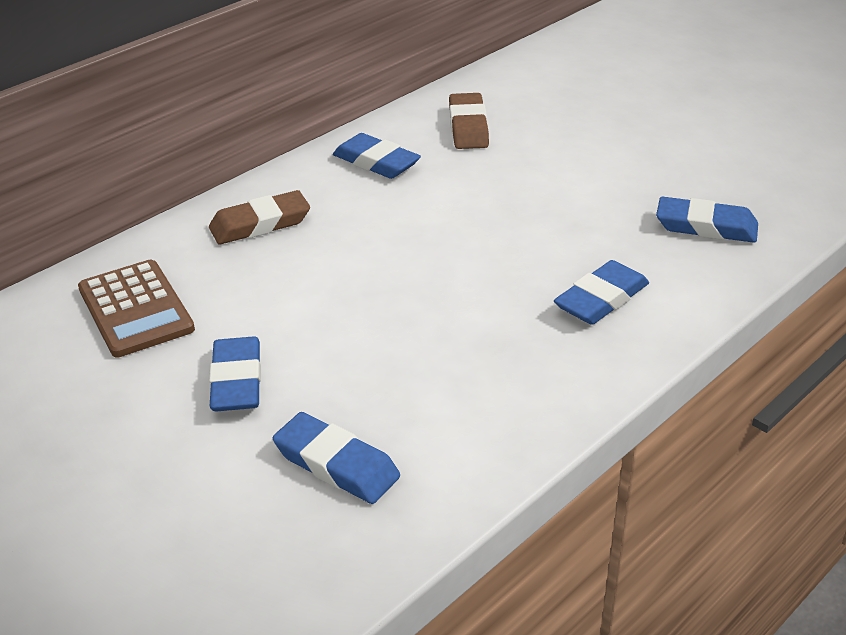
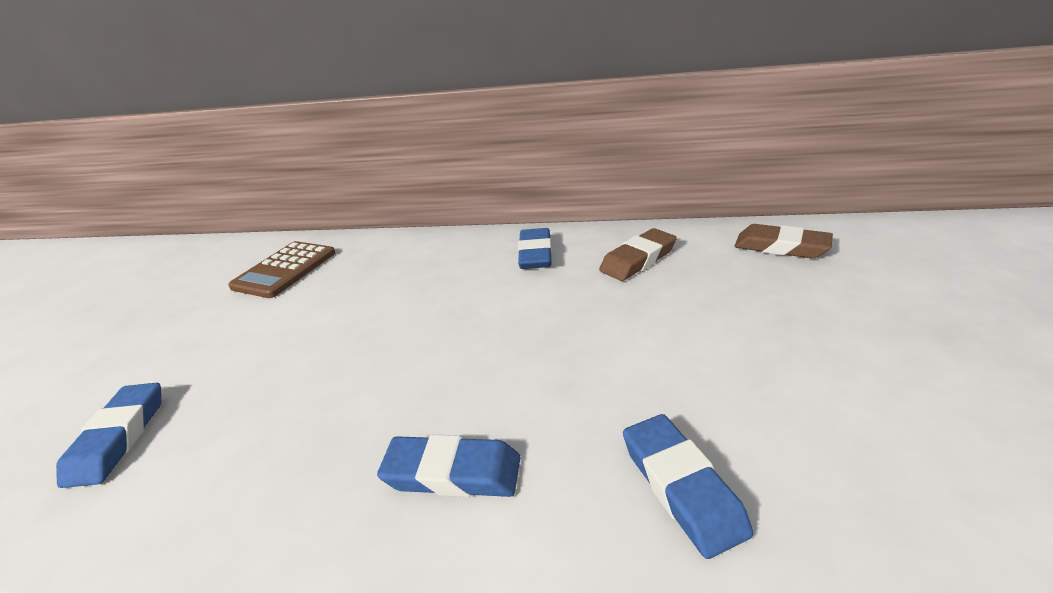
camera: 55 degrees right, 5 degrees down
(236, 381) = (219, 340): blue eraser -> none
(260, 224) = (411, 257): brown eraser -> brown eraser (781, 247)

